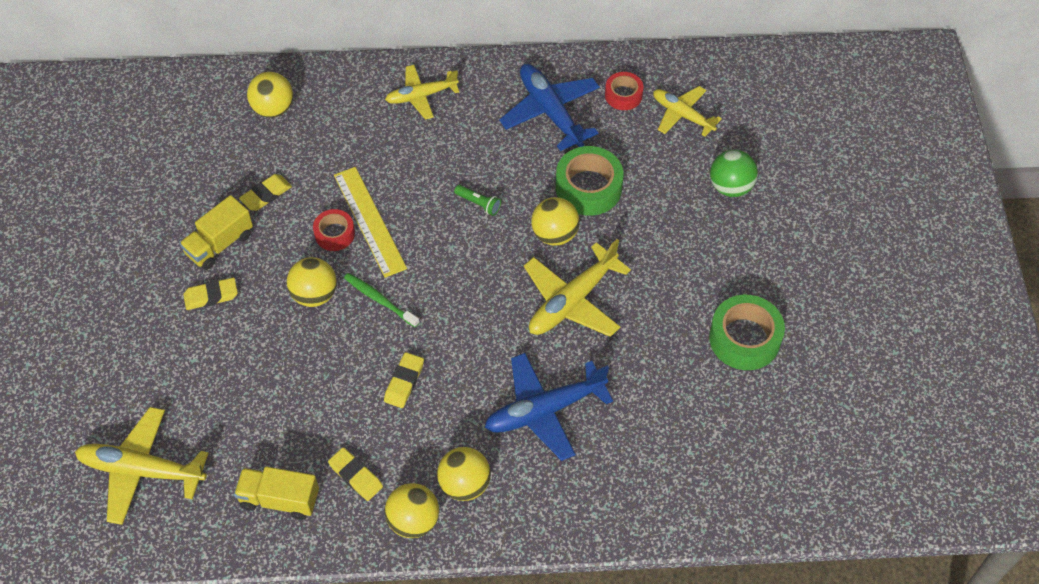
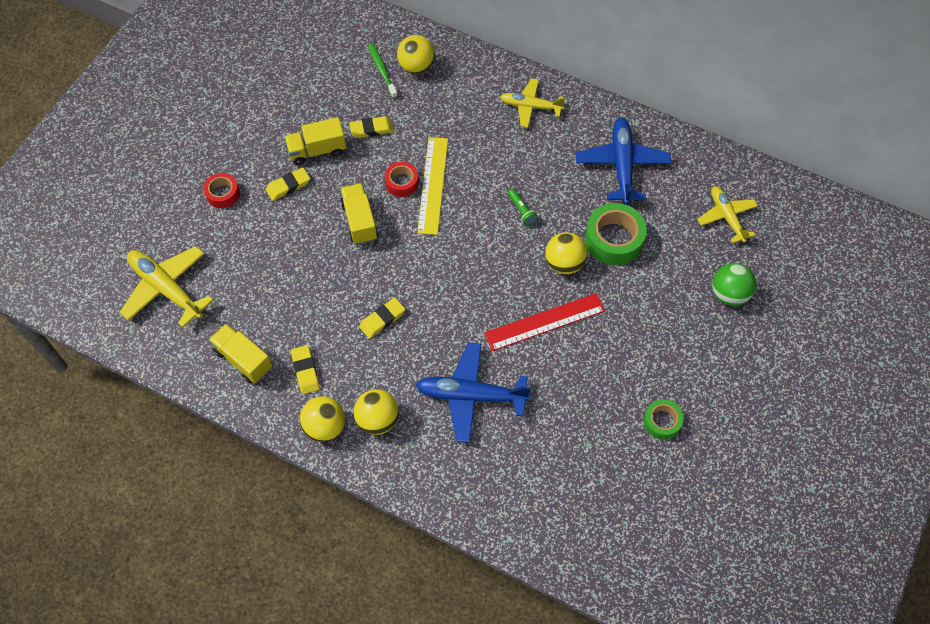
camera: 30 degrees right, 5 degrees up
(211, 296) = (288, 186): yellow eraser -> yellow eraser turned 45 degrees counterclockwise
(314, 294) = (359, 221): yellow ball -> yellow truck
(379, 300) = (403, 248): green toothbrush -> green toothbrush (382, 70)
(572, 301) = (545, 322): yellow plane -> red ruler
(623, 95) = (688, 178): red tape -> red tape (223, 194)
(744, 339) = (662, 421): green tape -> green tape, size x0.59

